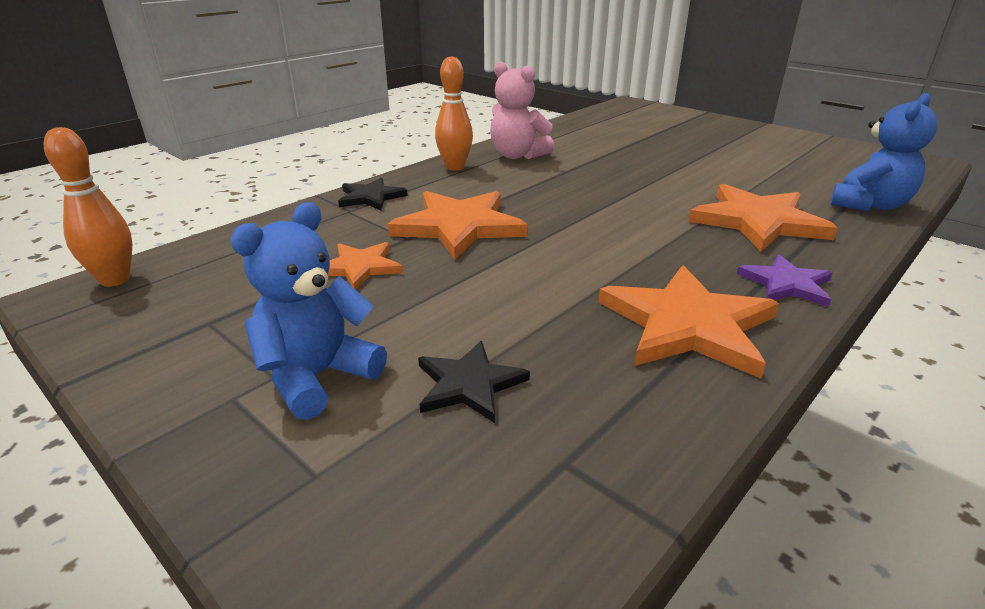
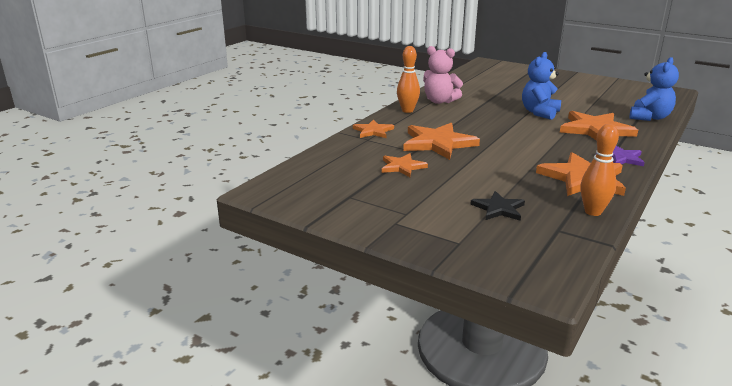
camera: 10 degrees left, 5 degrees down
(115, 280) = (275, 182): orange bowling pin -> orange bowling pin (593, 212)
(317, 377) = (427, 212): blue teddy bear -> blue teddy bear (539, 113)
(371, 197) = (373, 131): black star -> orange star

